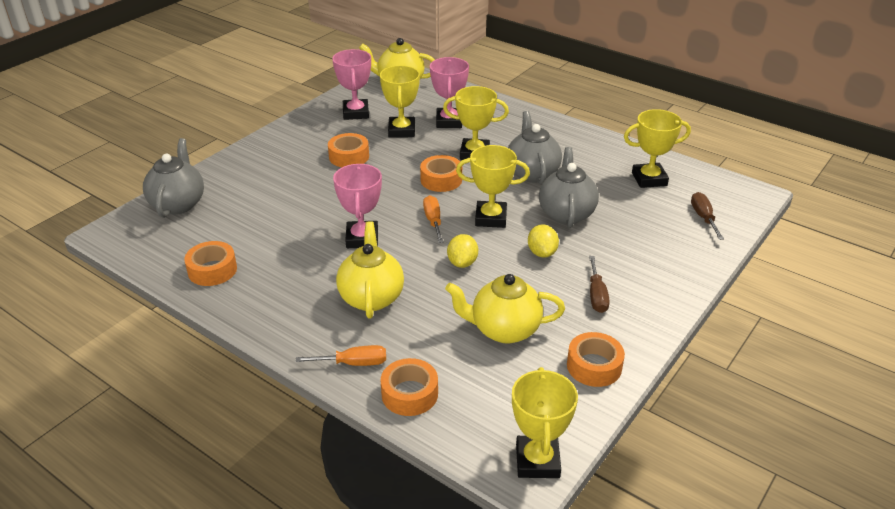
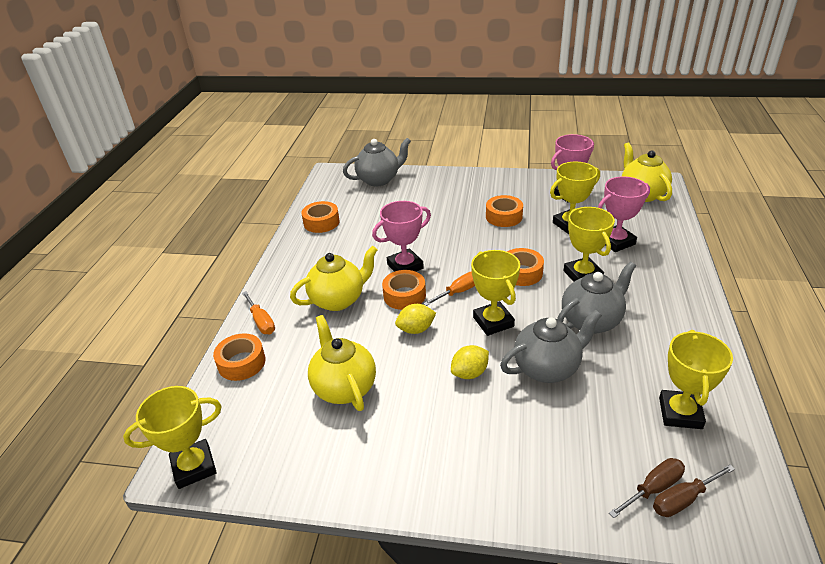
camera: 65 degrees right, 0 degrees up
(594, 366) = (328, 467): orange tape -> orange tape (404, 295)
(596, 295) = (433, 435): brown screwdriver -> brown screwdriver (683, 499)
(649, 179) = (680, 413): yellow trophy -> yellow trophy turned 45 degrees clockwise

